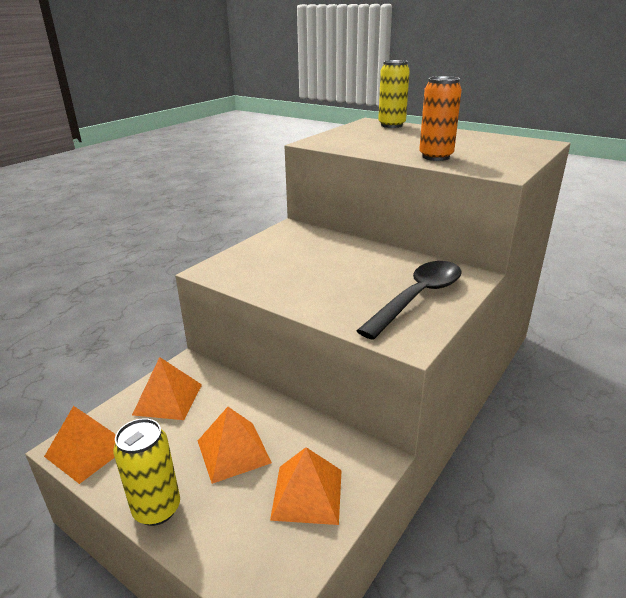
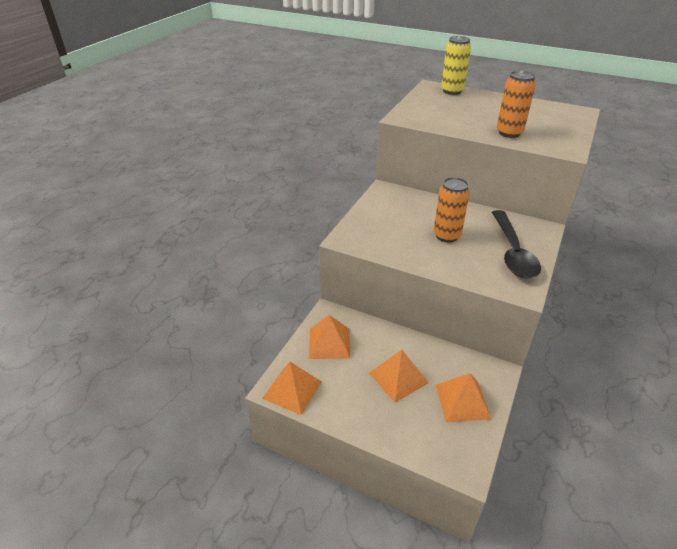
camera: 10 degrees left, 10 degrees up
(157, 509) = (366, 425): yellow can -> none
(339, 275) = (446, 235): none -> orange can
(417, 298) = (513, 252): black spoon -> black spoon turned 150 degrees clockwise

